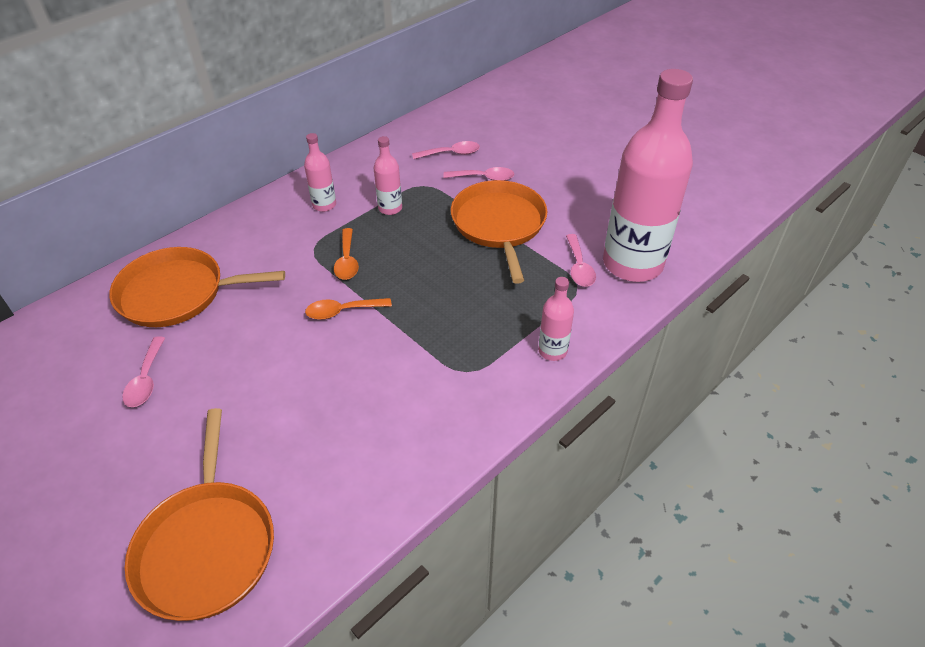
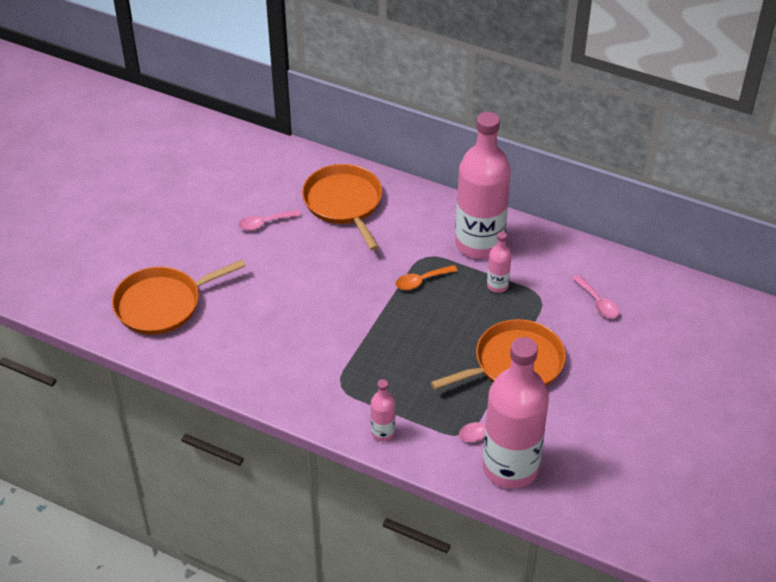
camera: 70 degrees right, 0 degrees up
(324, 205) = (479, 244): pink bottle -> pink bottle, size x2.32
(343, 311) = (367, 297): orange spoon -> none
(484, 178) = (574, 335): pink spoon -> none

